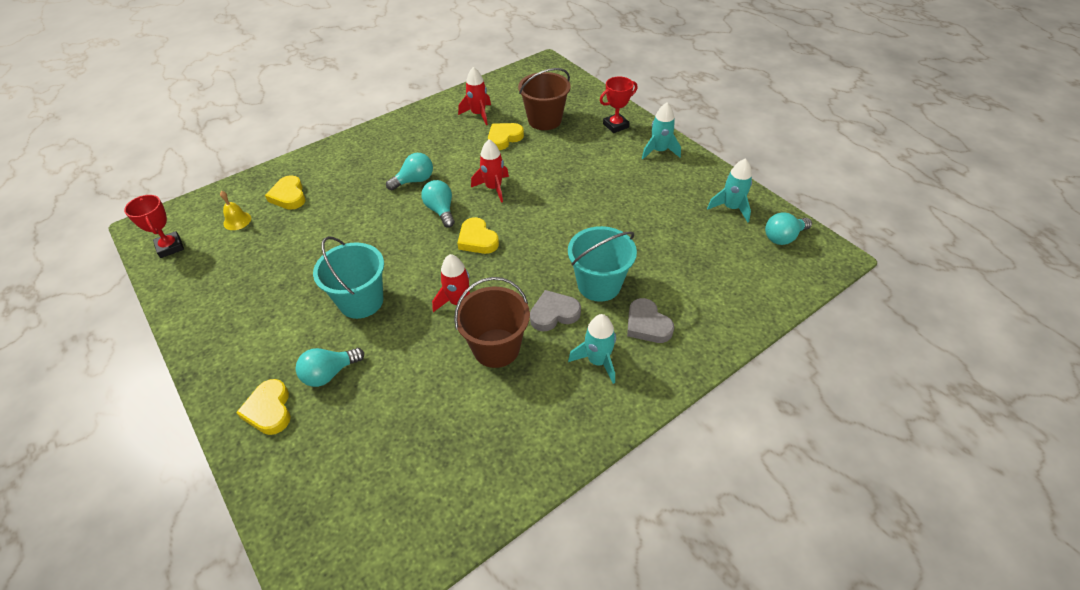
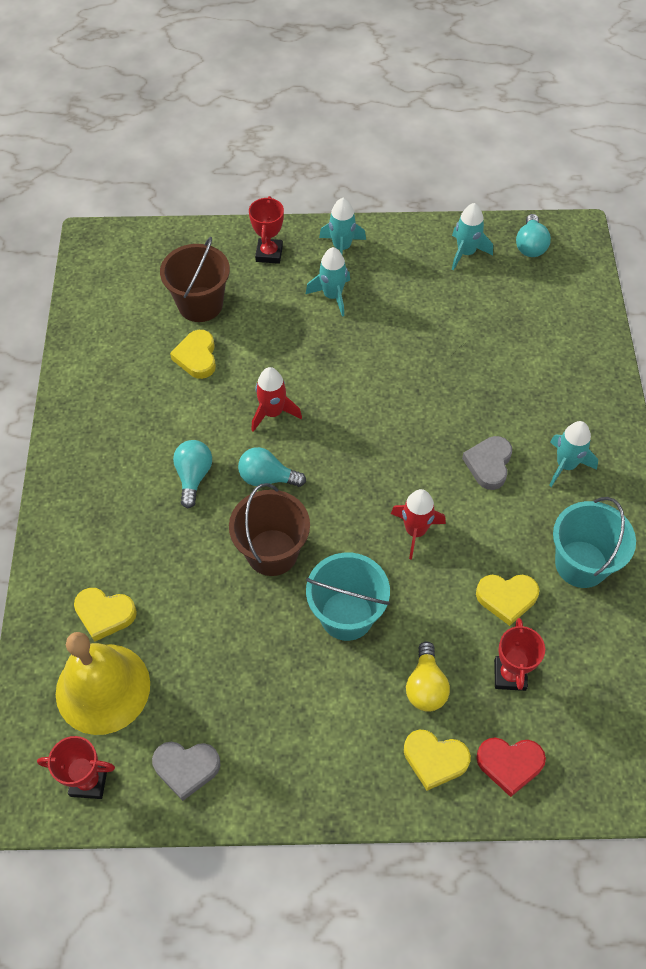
camera: 55 degrees left, 10 degrees up
(237, 221) = (103, 688): yellow bell -> yellow bell, size x2.46
(289, 461) = (509, 764): none -> red heart
(329, 373) = (425, 686): turquoise light bulb -> yellow light bulb
(371, 421) = (510, 675): none -> red trophy
(477, 239) = (340, 469): yellow heart -> yellow heart (506, 598)
(478, 114) = (128, 355): red rocket -> none
(496, 348) = (496, 531): brown bucket -> brown bucket (272, 552)
(599, 284) = (480, 409): turquoise bucket -> turquoise bucket (581, 564)
(615, 167) = (332, 296): none -> turquoise rocket
(647, 324) = (553, 405): grey heart -> grey heart (186, 768)

